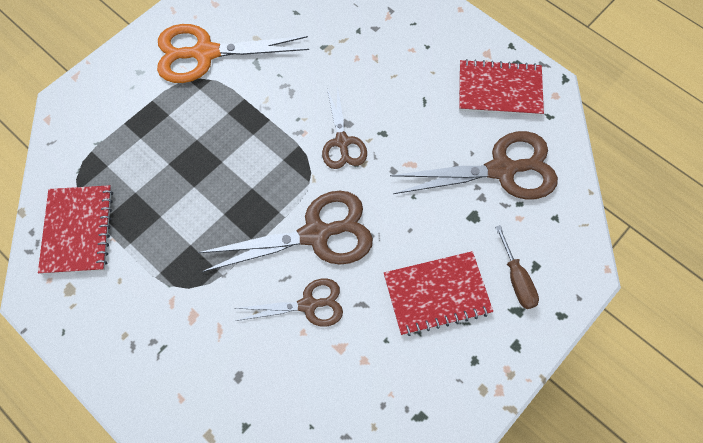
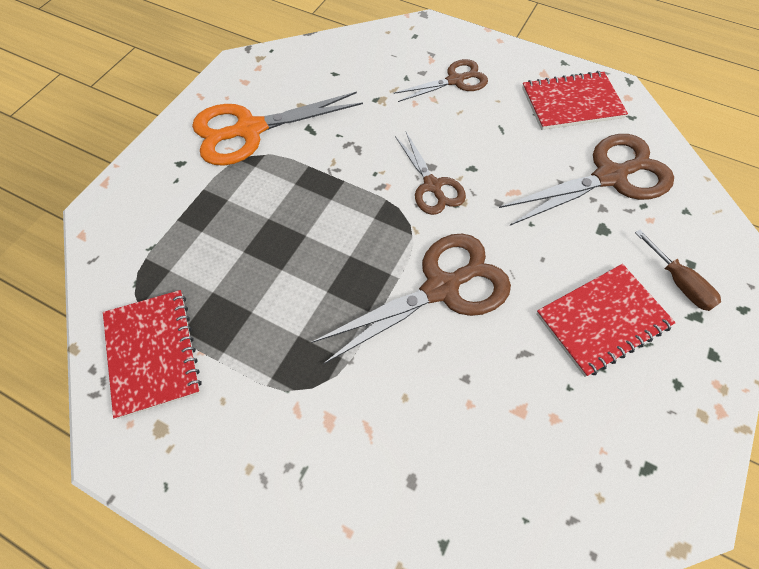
camera: 15 degrees left, 5 degrees down
(308, 305) = (464, 370): brown scissors -> brown scissors (455, 80)

